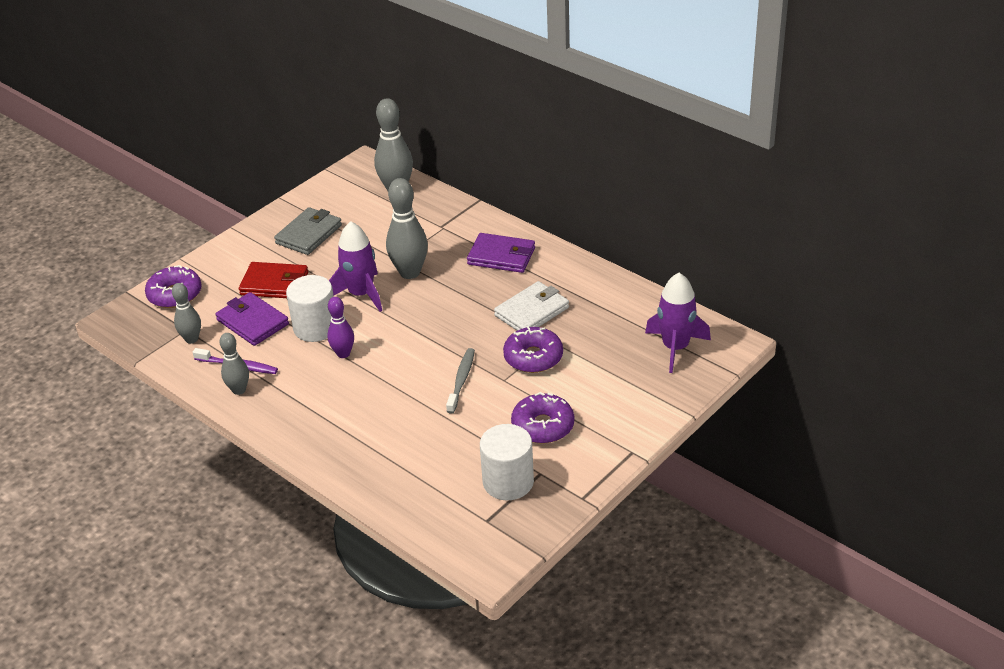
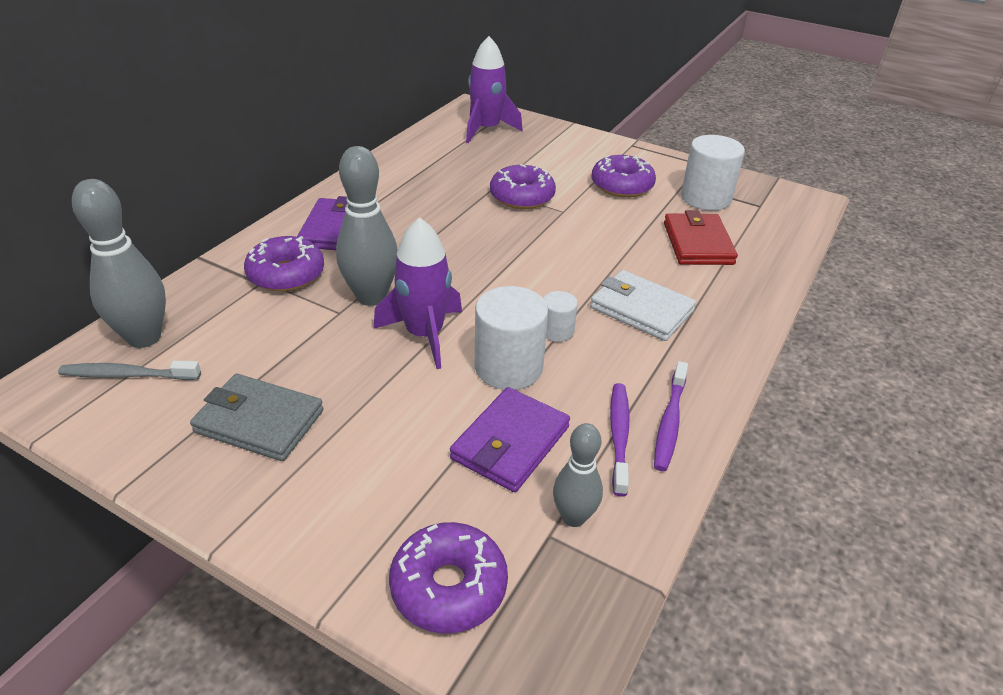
camera: 105 degrees left, 0 degrees up
(239, 390) = (669, 422): grey bowling pin -> purple toothbrush
(274, 284) = (405, 437): red wallet -> red wallet (698, 243)
(343, 354) = (557, 331): purple bowling pin -> white cylinder
(447, 236) = (286, 274): none -> purple donut
(461, 380) = (574, 236): grey toothbrush -> grey toothbrush (127, 375)
(532, 311) = (444, 202): white wallet -> white wallet (641, 309)

